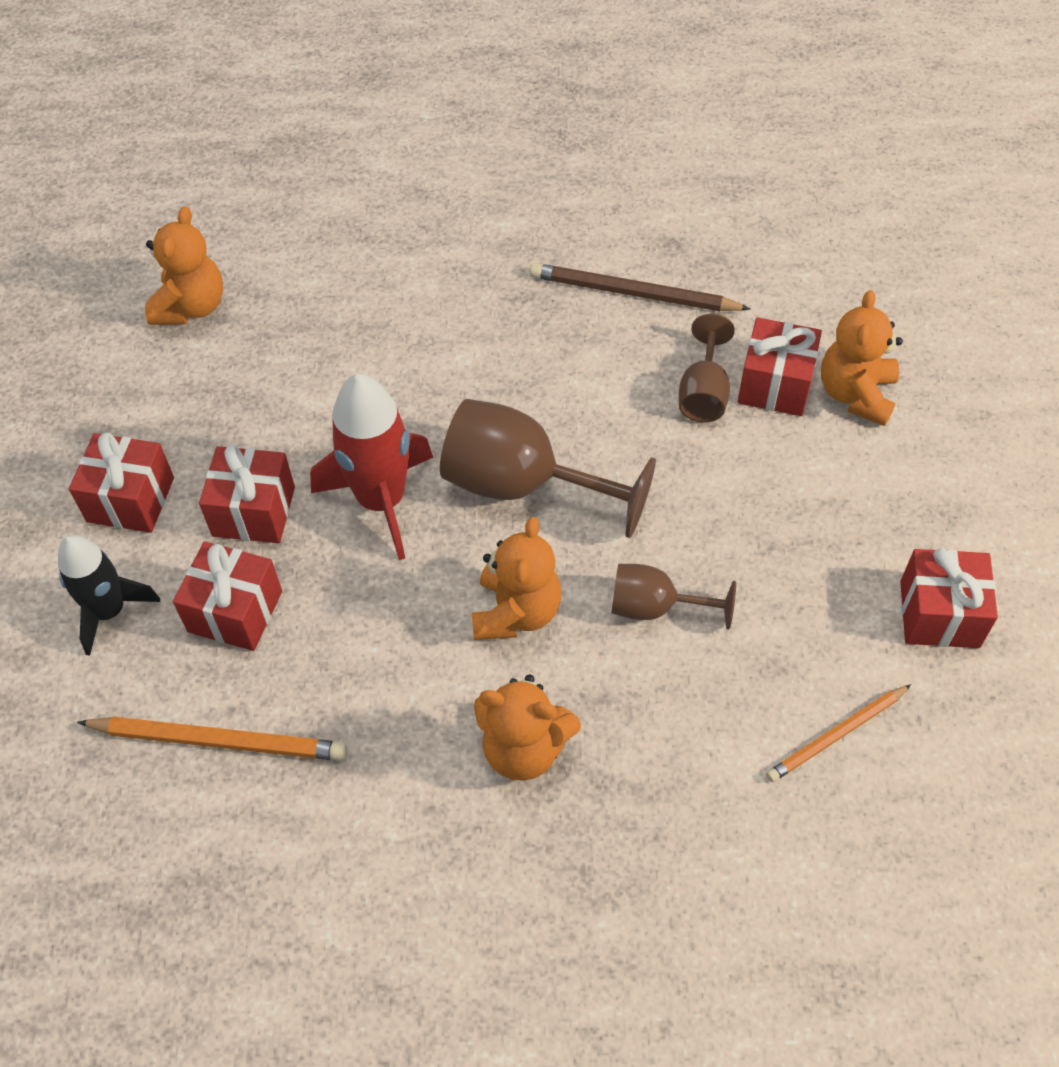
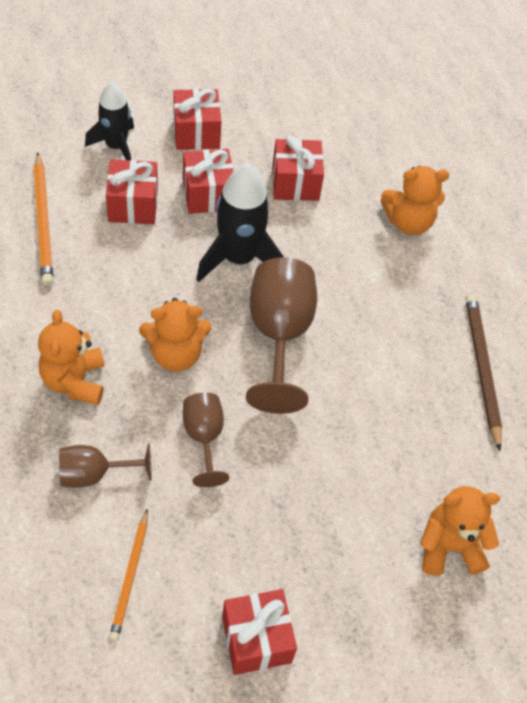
camera: 65 degrees right, 0 degrees up
(191, 307) = (354, 119): orange teddy bear -> orange teddy bear (408, 222)
(381, 501) = (238, 258): red rocket -> black rocket
(703, 393) = (405, 435): brown goblet -> brown goblet (94, 474)
(775, 385) = (434, 484): red gift -> red gift (295, 183)
(836, 735) = (130, 577): orange pencil -> orange pencil turned 120 degrees counterclockwise

